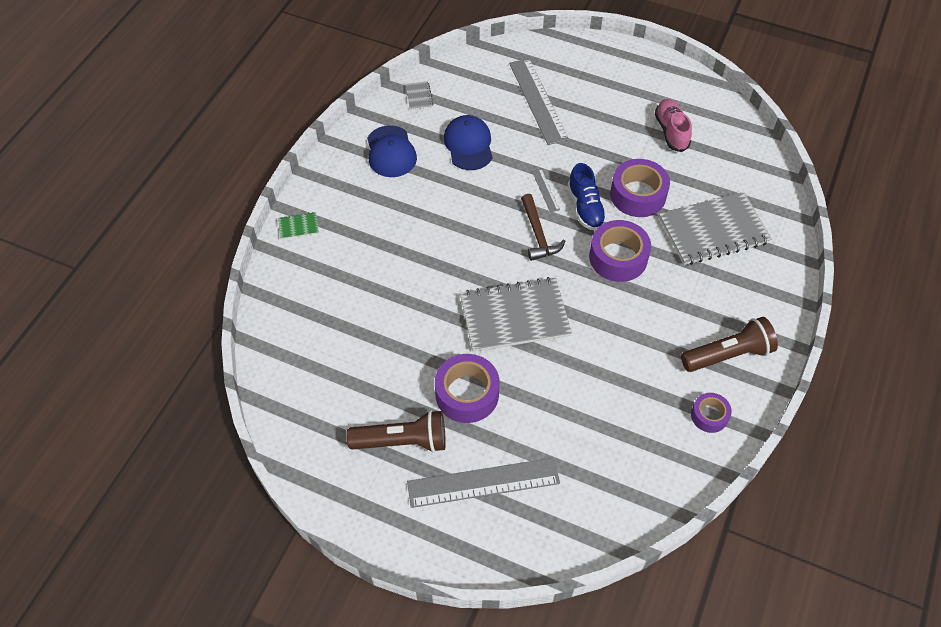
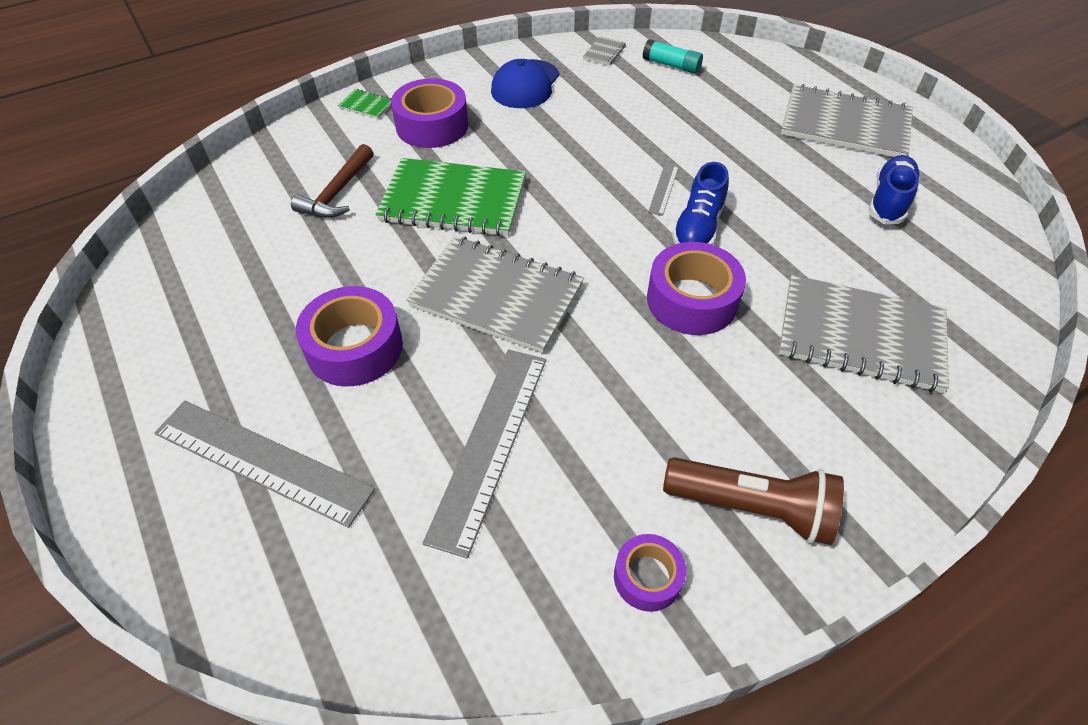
camera: 35 degrees right, 5 degrees down
(403, 441) = (231, 355): brown flashlight -> none
(430, 268) = (453, 200): none -> green notebook
(468, 145) = (615, 111): blue cap -> none
(472, 86) = (671, 65): none -> turquoise glue stick
(538, 100) = (736, 105): grey ruler -> grey ruler (490, 444)
(538, 234) = (611, 227): brown hammer -> brown hammer (337, 192)
(611, 84) = (845, 125): none -> grey notebook
(638, 195) = (781, 246): purple tape -> purple tape (432, 125)
(671, 131) = (888, 201): pink shoe -> blue shoe

